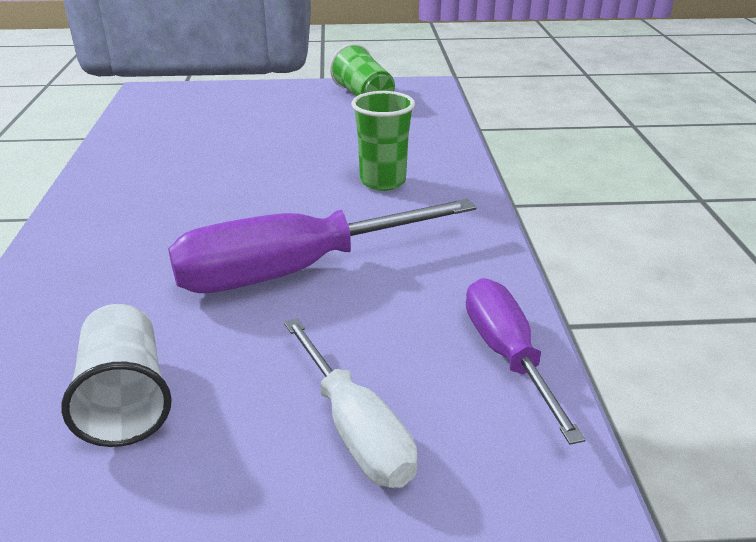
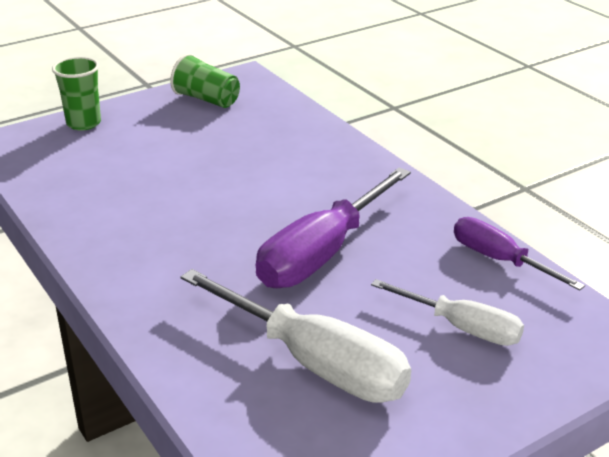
camera: 30 degrees left, 0 degrees up
(126, 399) = (316, 363): white cup -> white screwdriver
(382, 181) = (306, 170): green cup -> green cup (83, 123)

